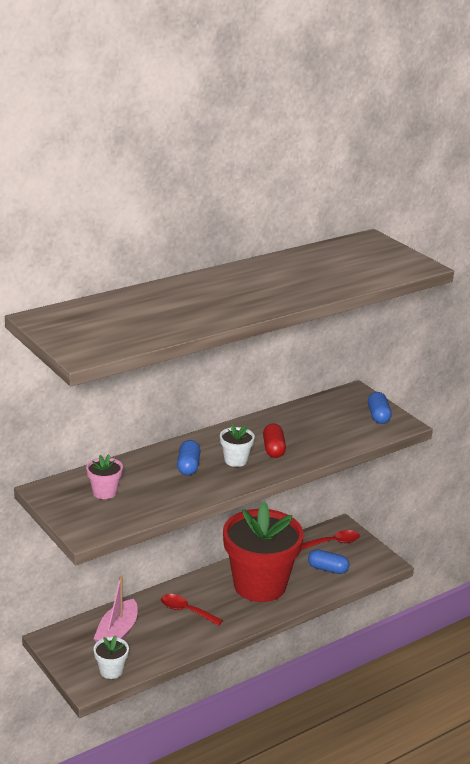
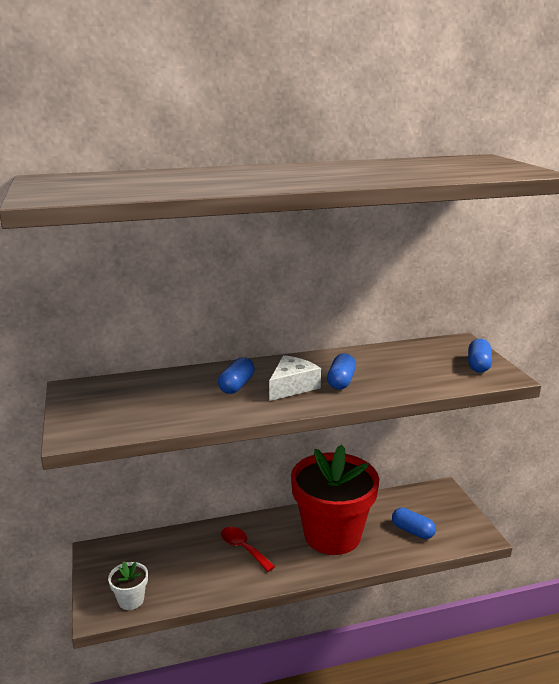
camera: 20 degrees right, 5 degrees down
(104, 492) = (129, 398): pink flower pot -> none
(117, 633) = (162, 558): pink boat -> none
(236, 460) = (292, 386): white flower pot -> white cheese
(273, 449) = (341, 381): red capsule -> blue capsule
(334, 542) = (429, 504): red spoon -> none

